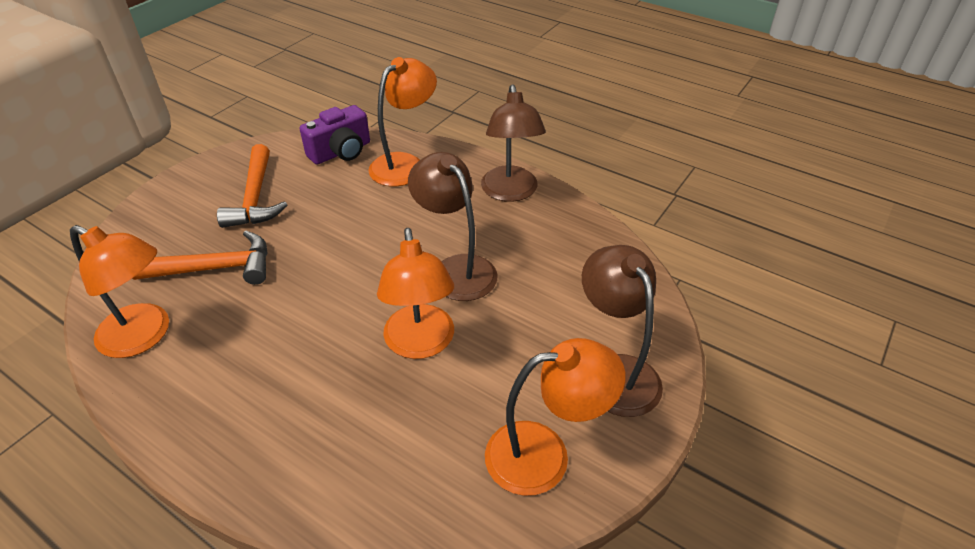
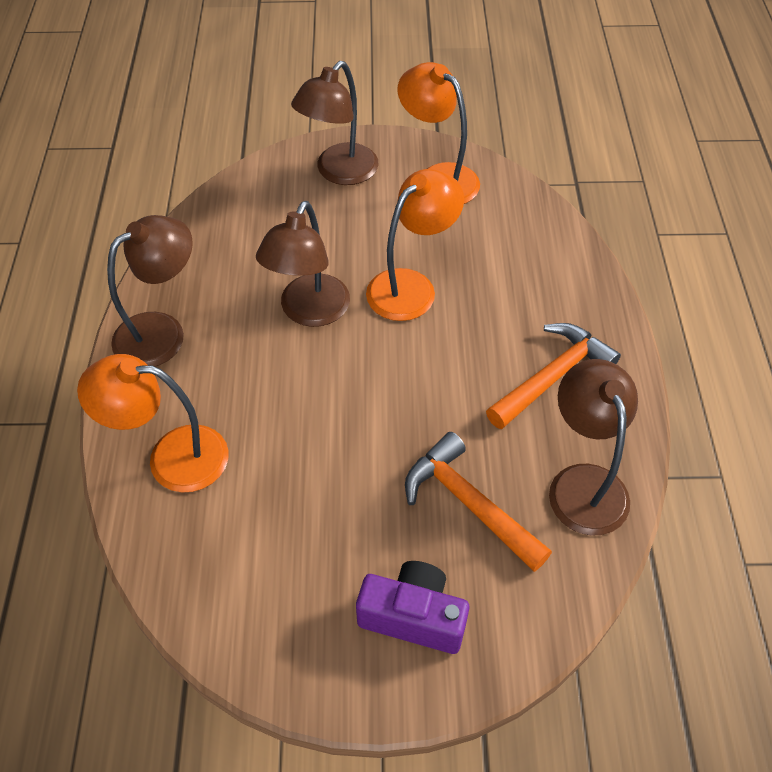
camera: 125 degrees left, 10 degrees up
(145, 336) = (583, 483): orange lamp -> brown lamp
(255, 198) = (343, 566): orange hammer -> orange hammer (552, 377)
(341, 152) = (190, 546): purple camera -> purple camera (413, 617)

